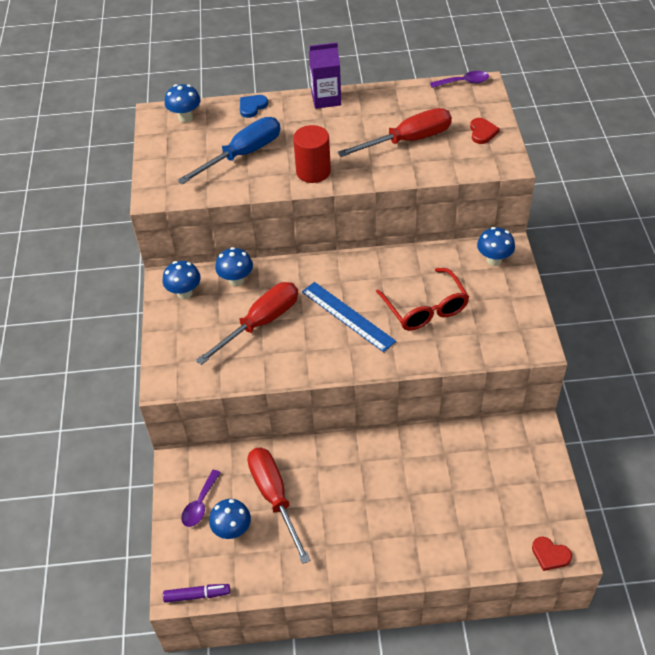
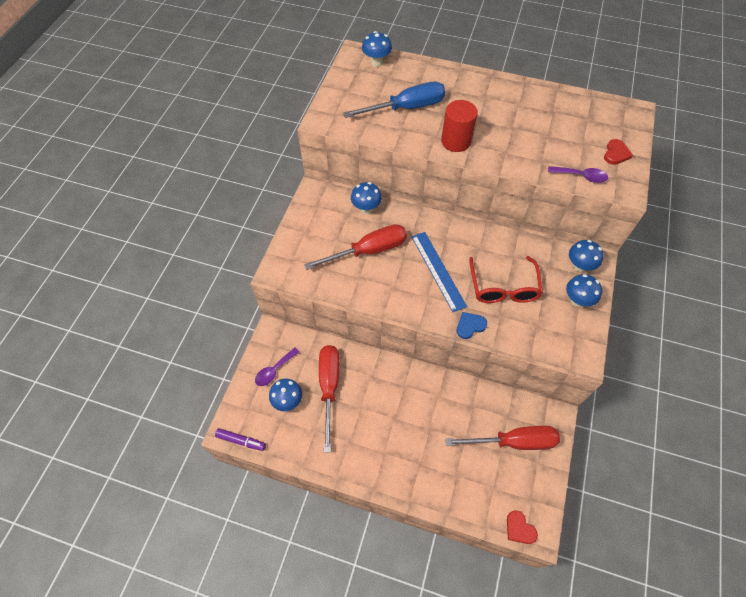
camera: 20 degrees right, 10 degrees up
(184, 293) = (323, 205): blue mushroom -> blue mushroom (577, 300)
(252, 107) = (432, 70): blue heart -> blue heart (470, 326)
(326, 99) = (495, 81): purple carton -> none
(408, 140) = (547, 140): red screwdriver -> red screwdriver (513, 441)
(464, 82) = (619, 103): purple spoon -> purple spoon (581, 176)

